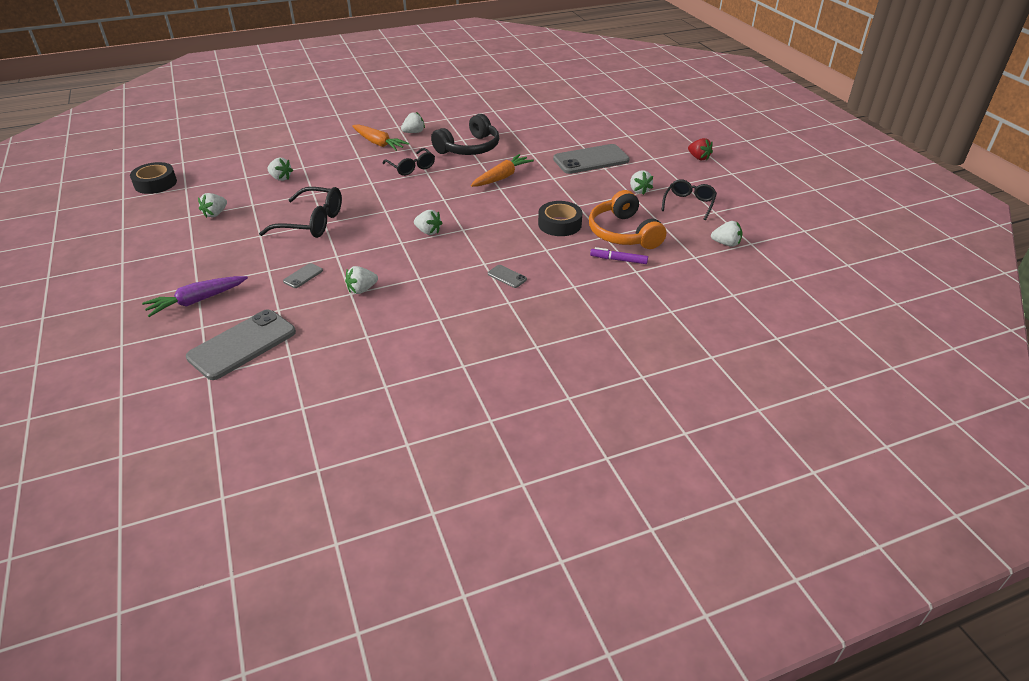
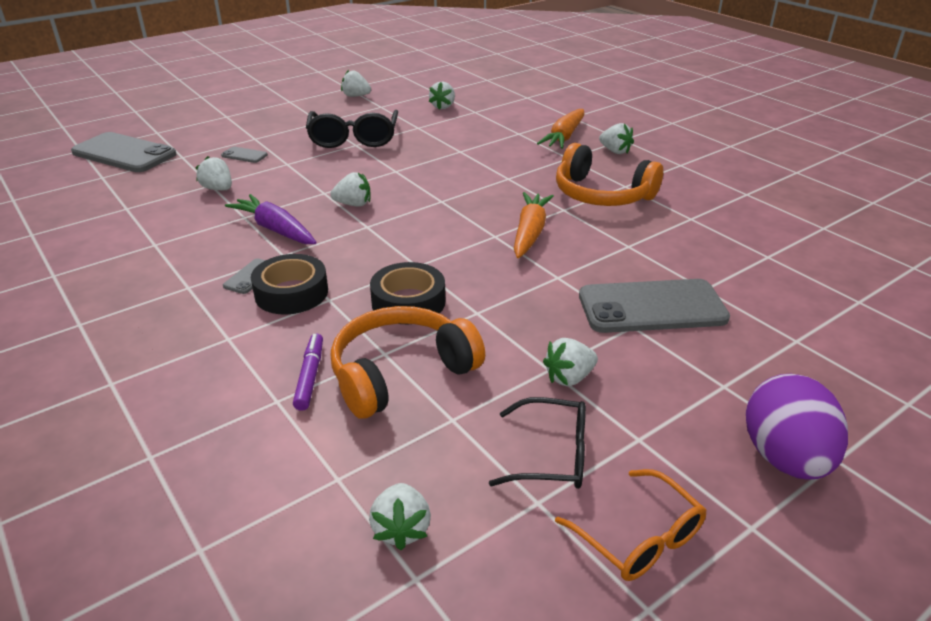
camera: 75 degrees right, 5 degrees down
(155, 183) = (403, 64): black tape -> black tape (291, 293)
(197, 301) = (199, 121): purple carrot -> purple carrot (275, 229)
(411, 167) = (514, 166): black glasses -> none
(428, 232) = (353, 204): white strawberry -> white strawberry turned 105 degrees counterclockwise
(469, 148) = (601, 194): black headphones -> orange headphones
(502, 177) = (530, 232): orange carrot -> orange carrot turned 105 degrees counterclockwise
(591, 160) = (652, 307): grey phone -> grey phone turned 60 degrees counterclockwise
(698, 158) = (785, 458): red strawberry -> purple egg
(735, 195) = (639, 538): none -> orange glasses

